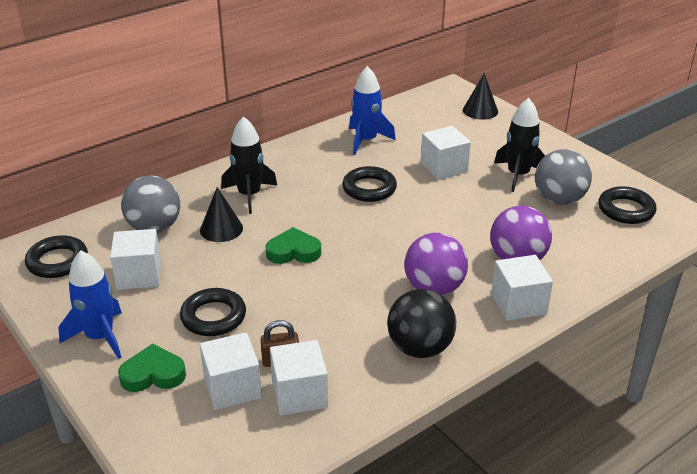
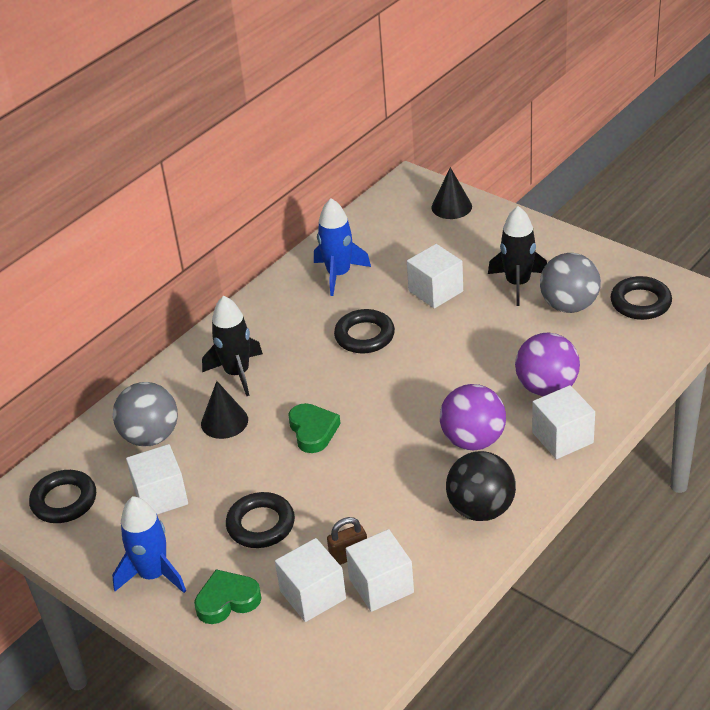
camera: 10 degrees left, 5 degrees up
(293, 251) = (313, 431): green heart -> green heart turned 90 degrees clockwise

